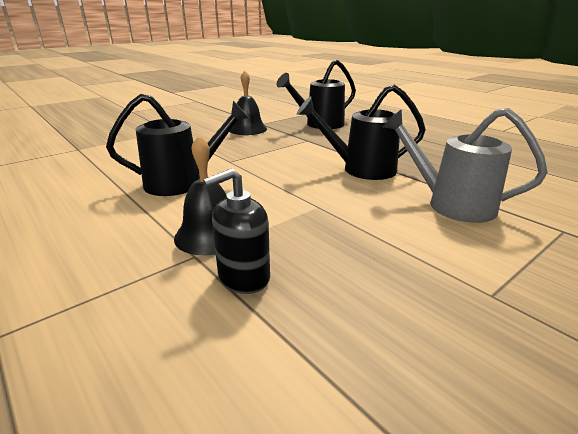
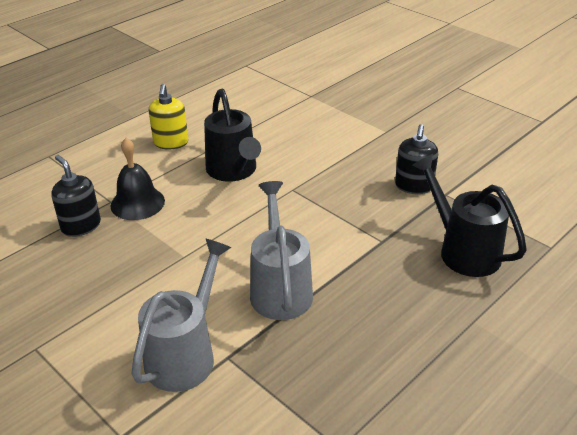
camera: 85 degrees right, 10 degrees up
(87, 216) = (171, 143): none -> yellow soap dispenser
(247, 129) = (414, 186): black bell -> black soap dispenser
(361, 169) = (280, 288): black watering can -> grey watering can

